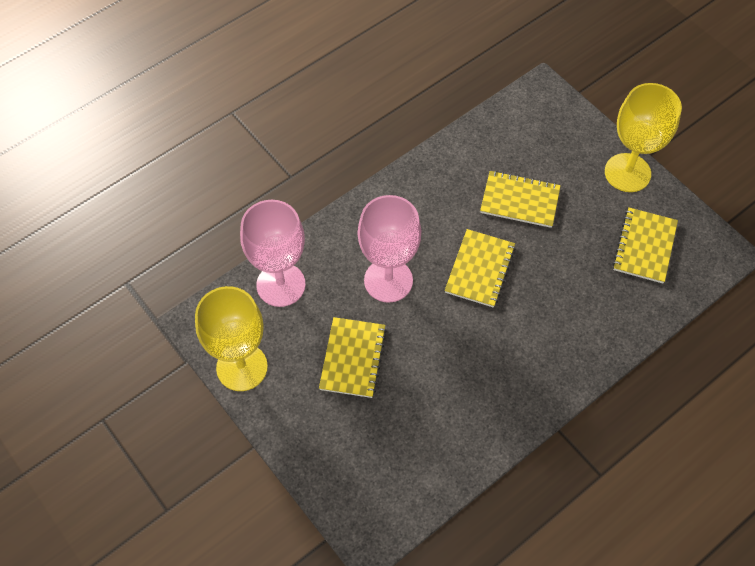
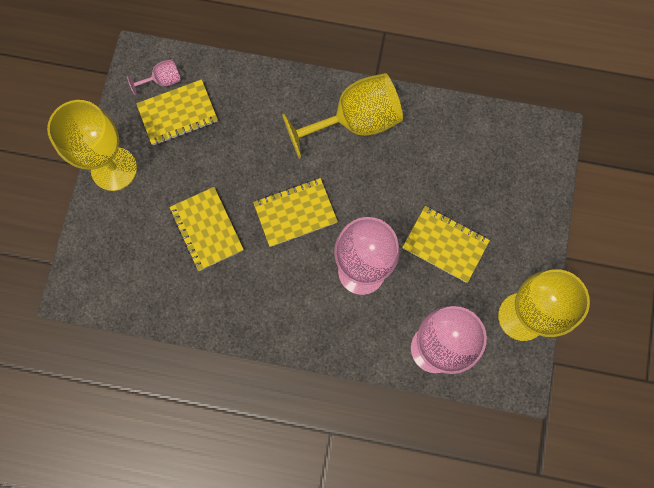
camera: 130 degrees left, 15 degrees up
(353, 358) = (445, 244): yellow notebook -> yellow notebook turned 60 degrees clockwise
(525, 375) = (355, 122): none -> yellow goblet
(687, 256) = (163, 80): none -> pink goblet

